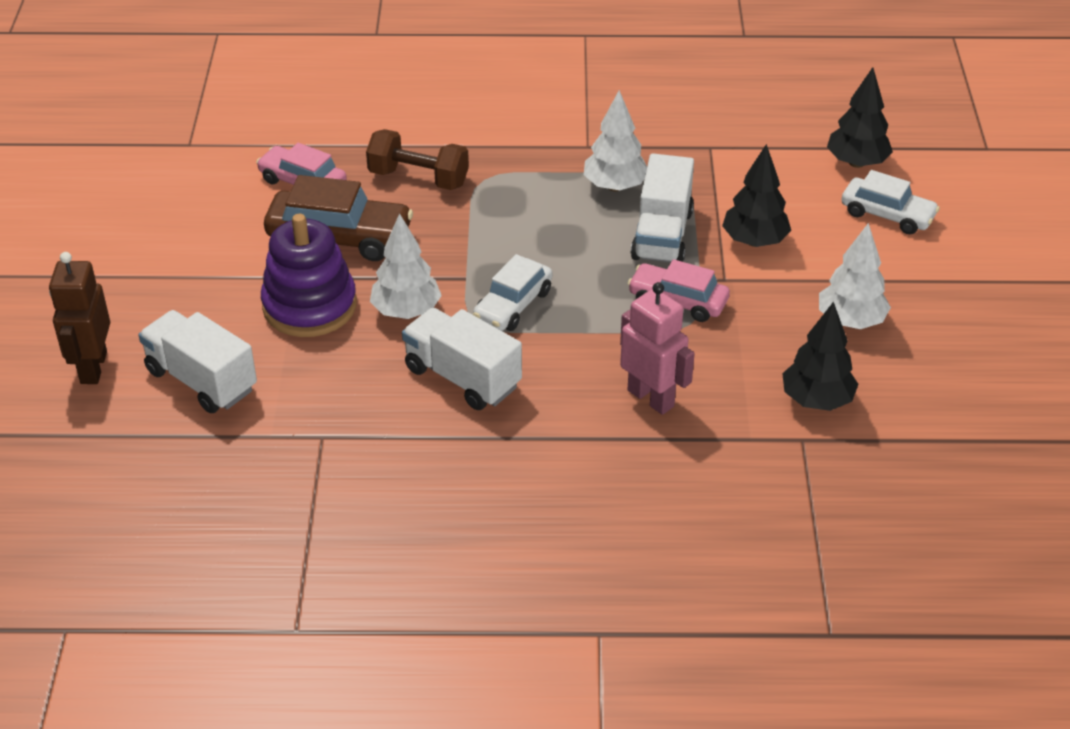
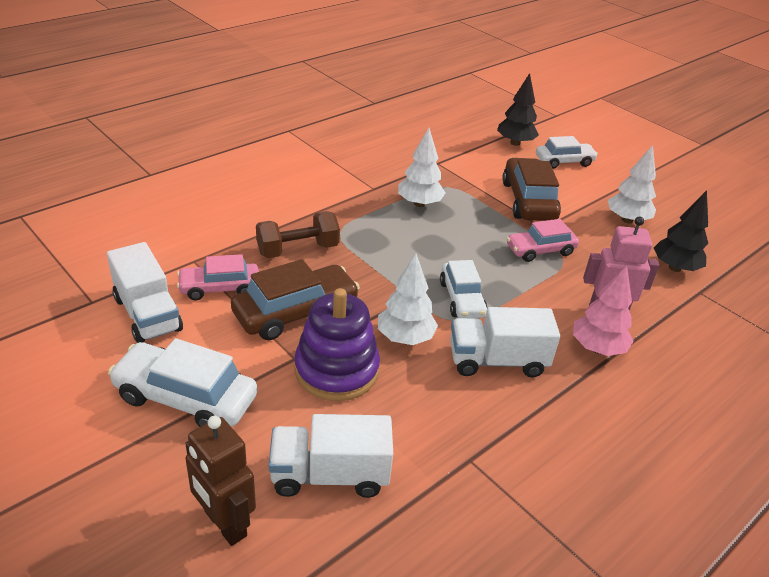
camera: 45 degrees left, 5 degrees down
(168, 263) = (185, 398): none -> white car
(581, 423) = (597, 348): none -> pink tree
(662, 235) = (481, 219): white truck -> white truck (148, 314)
(754, 241) = (528, 201): black tree -> brown car

